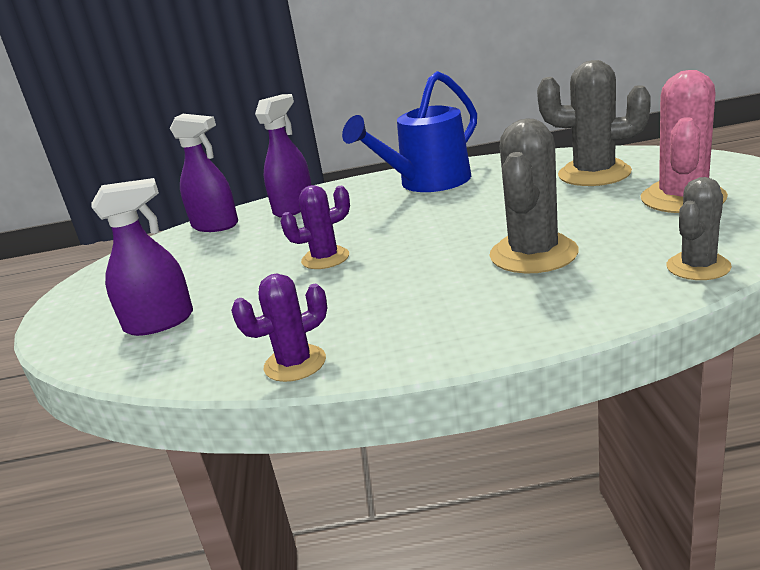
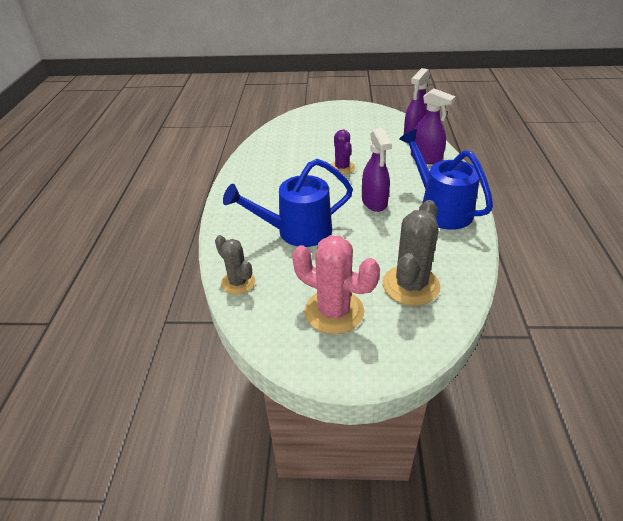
camera: 95 degrees right, 15 degrees up
(160, 322) = (307, 129): purple spray bottle -> purple spray bottle (374, 202)
(295, 363) = (248, 160): purple cactus -> none
(533, 254) = (296, 231): grey cactus -> blue watering can

